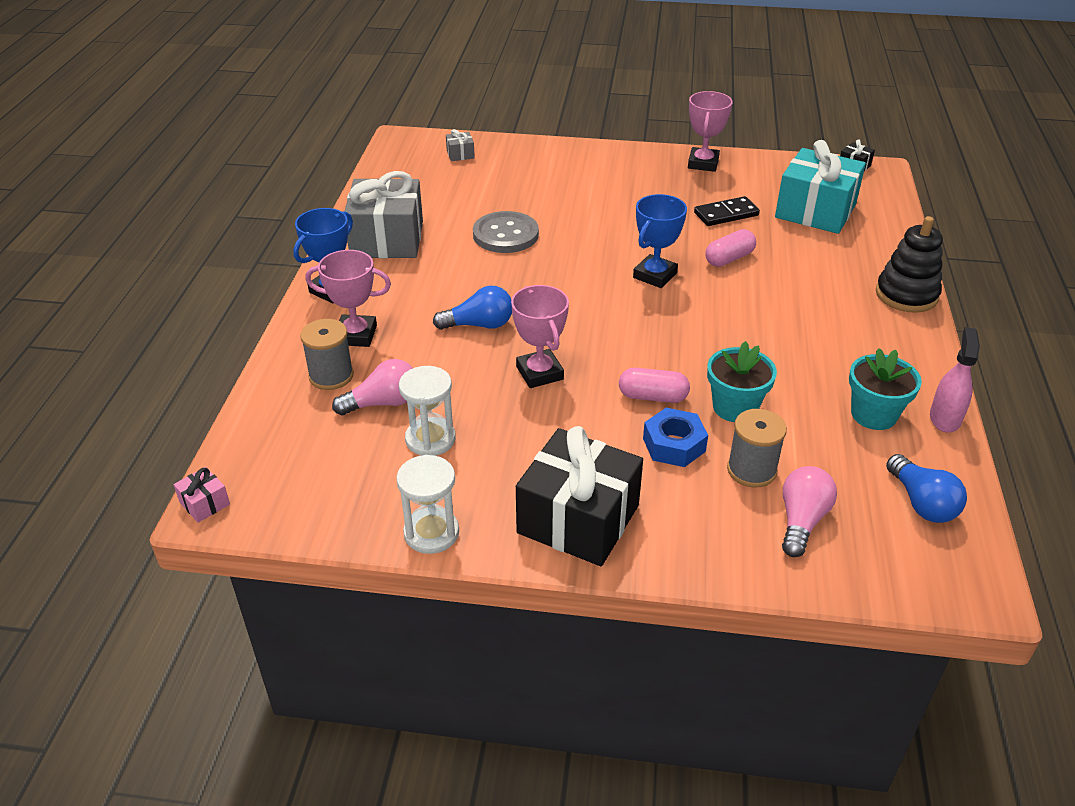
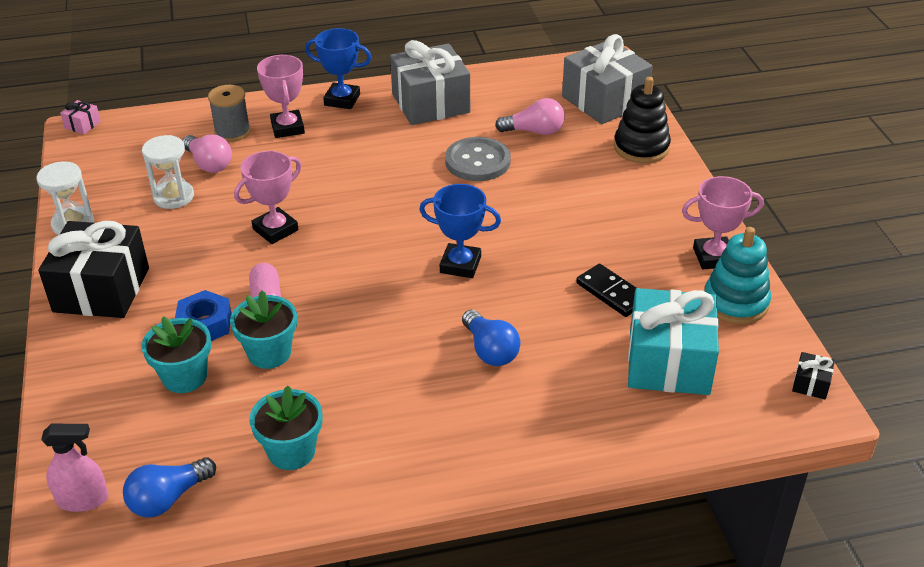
camera: 70 degrees right, 0 degrees up
(460, 154) = (604, 101): grey gift -> grey gift, size x2.48
(479, 325) = (329, 182): blue light bulb -> blue light bulb (490, 350)
(729, 259) = (521, 309): pink capsule -> none
(751, 470) = (184, 377): grey spool -> turquoise flower pot
(759, 169) = (735, 302): none -> turquoise stacking toy
(801, 521) = (126, 418): pink light bulb -> pink light bulb (534, 131)
(906, 295) = (527, 460): black stacking toy -> black stacking toy (641, 147)
(944, 418) = (305, 508): pink spray bottle -> pink spray bottle (83, 499)

